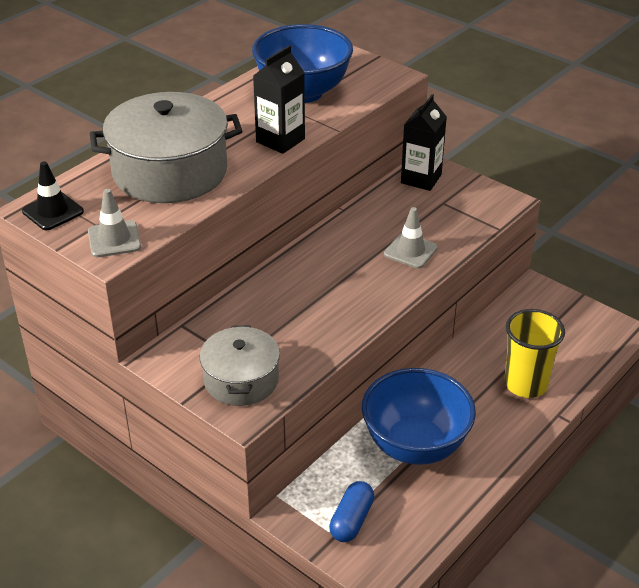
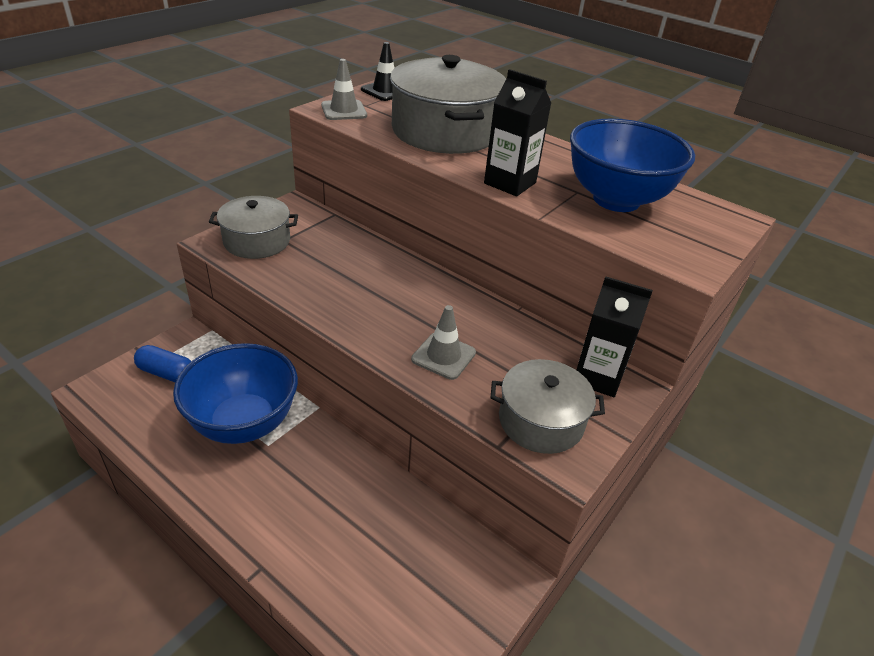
camera: 85 degrees right, 0 degrees up
(471, 209) = (541, 421): none -> grey pot
(525, 384) = (320, 538): yellow cup -> none

